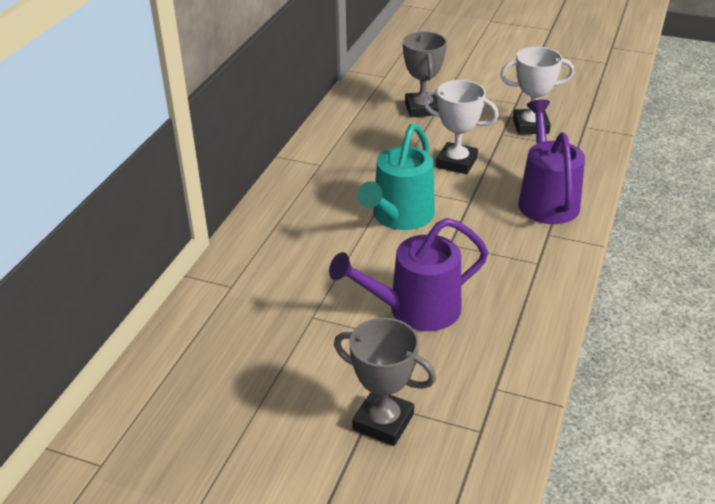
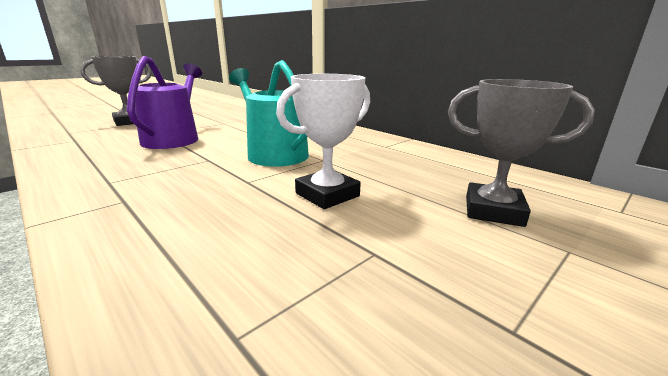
camera: 115 degrees right, 15 degrees down
(530, 126) = (382, 303): white trophy -> none
(546, 199) = (169, 223): purple watering can -> none

